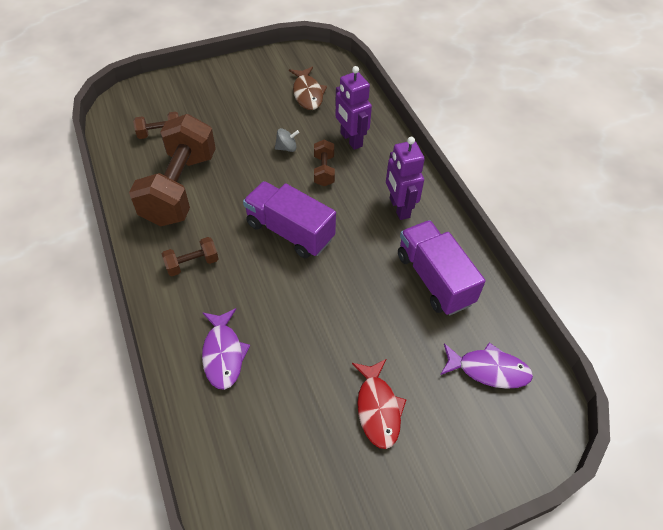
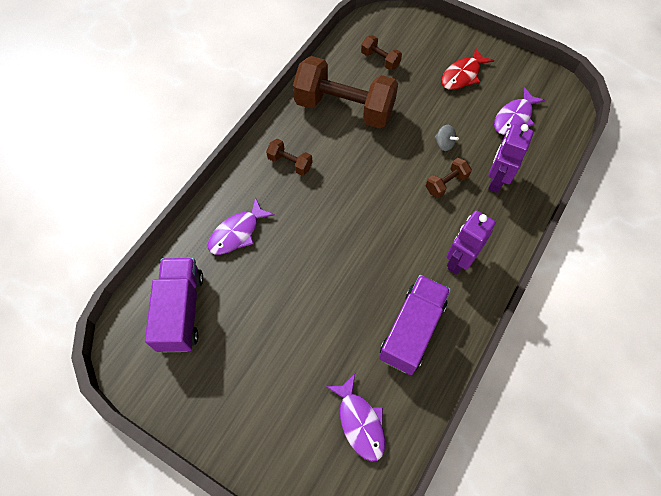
camera: 55 degrees right, 10 degrees up
(180, 188) = (344, 108): brown dumbbell -> brown dumbbell turned 45 degrees clockwise
(290, 231) = (368, 201): purple truck -> purple truck (181, 311)
(307, 93) = (514, 117): brown fish -> purple fish
(378, 408) = (268, 360): red fish -> red fish (462, 75)

